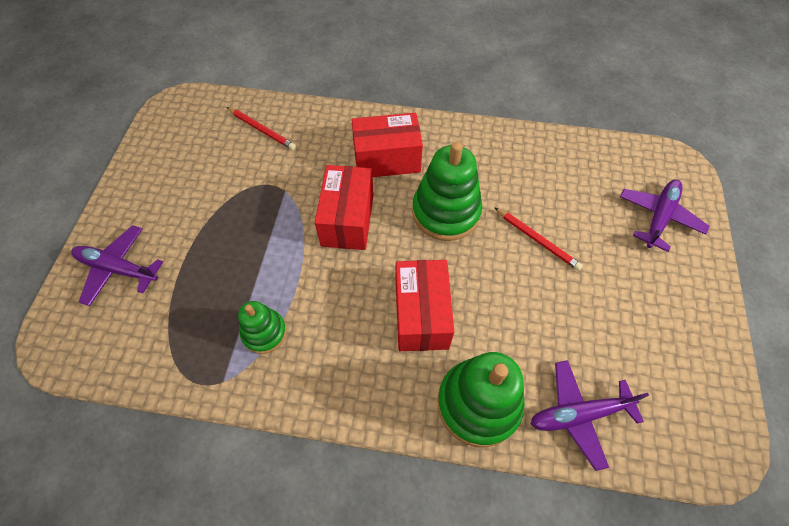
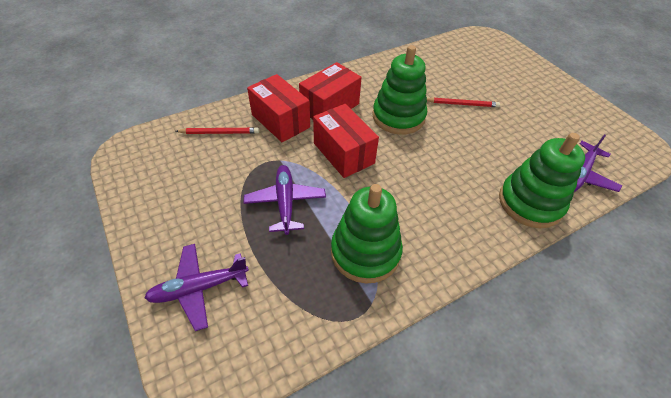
camera: 40 degrees left, 10 degrees down
(264, 332) = (365, 252): green stacking toy -> green stacking toy, size x1.74
(421, 315) = (448, 178): red box -> red box (280, 121)
(659, 217) = (503, 63): purple plane -> purple plane (285, 202)

